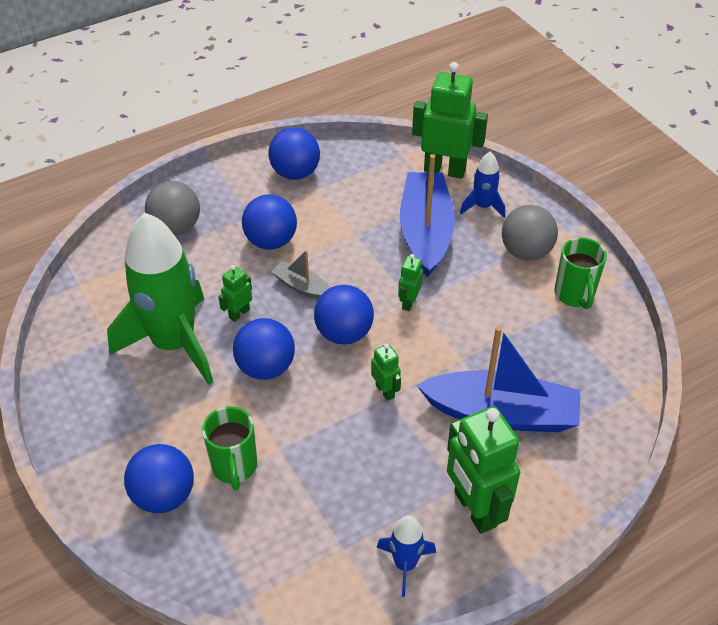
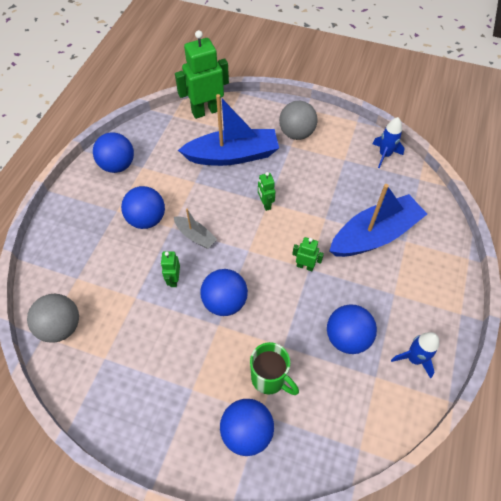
camera: 40 degrees left, 10 degrees up
(174, 344) = (152, 329): green rocket -> none
(176, 227) = (74, 250): grey ball -> grey ball (61, 327)
(302, 287) = (195, 236): grey boat -> grey boat turned 135 degrees counterclockwise
(344, 333) = (248, 248): blue ball -> blue ball (347, 337)
(425, 232) = (232, 155): blue boat -> blue boat turned 120 degrees clockwise
(474, 509) = (414, 299): green robot -> none
(483, 206) = (248, 121): blue rocket -> blue rocket (384, 155)
(574, 295) = (344, 143): green mug -> none

